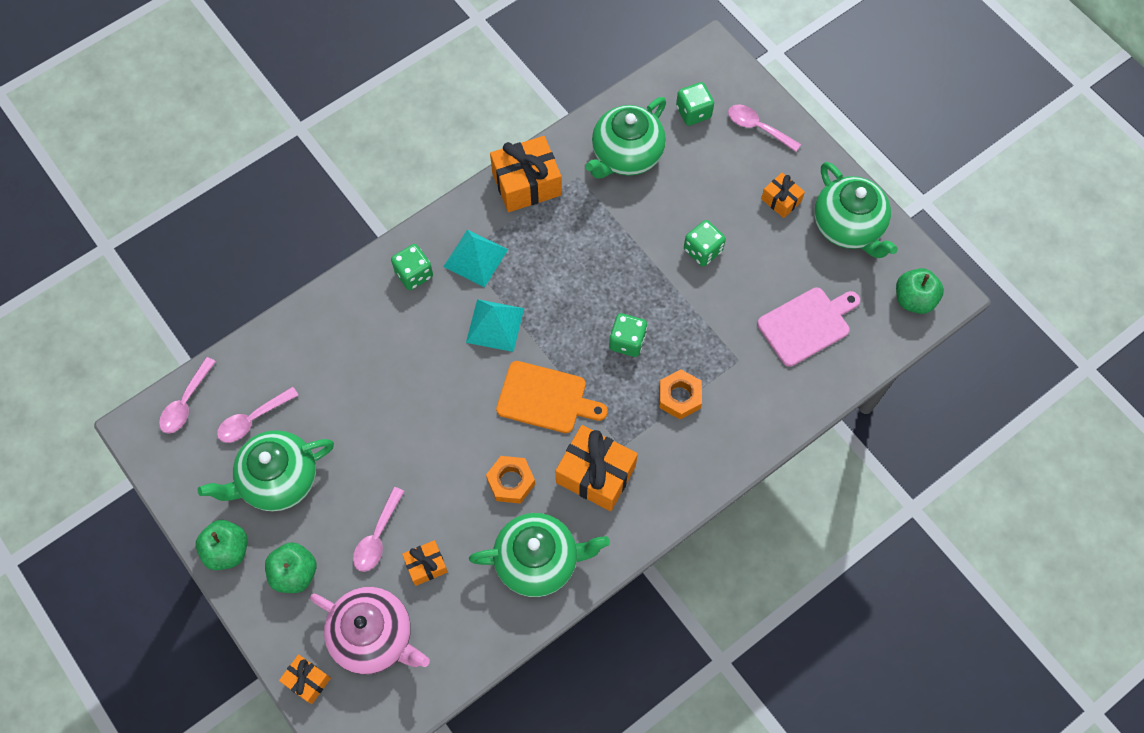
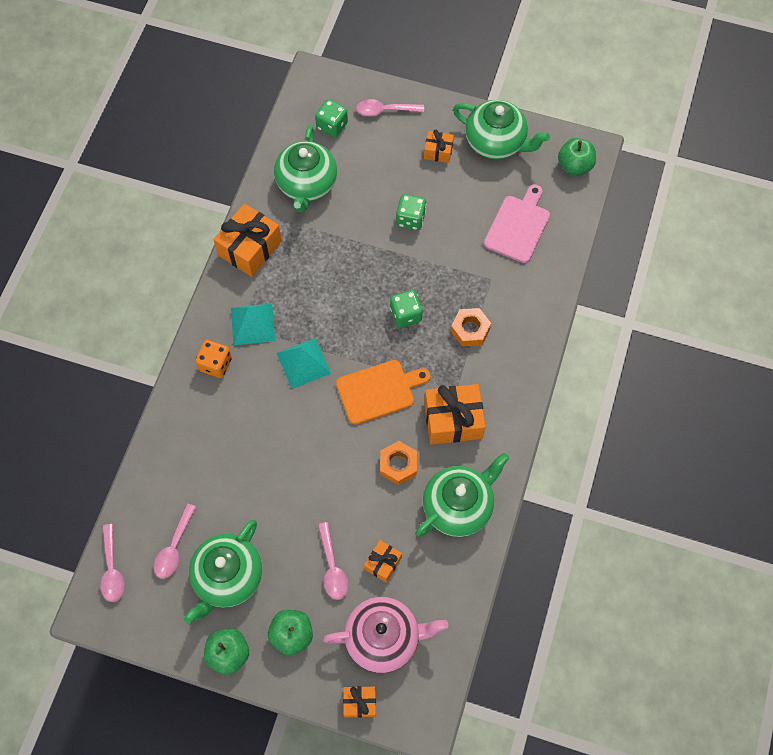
camera: 35 degrees left, 0 degrees up
(414, 274) = (215, 364): green dice -> orange dice

